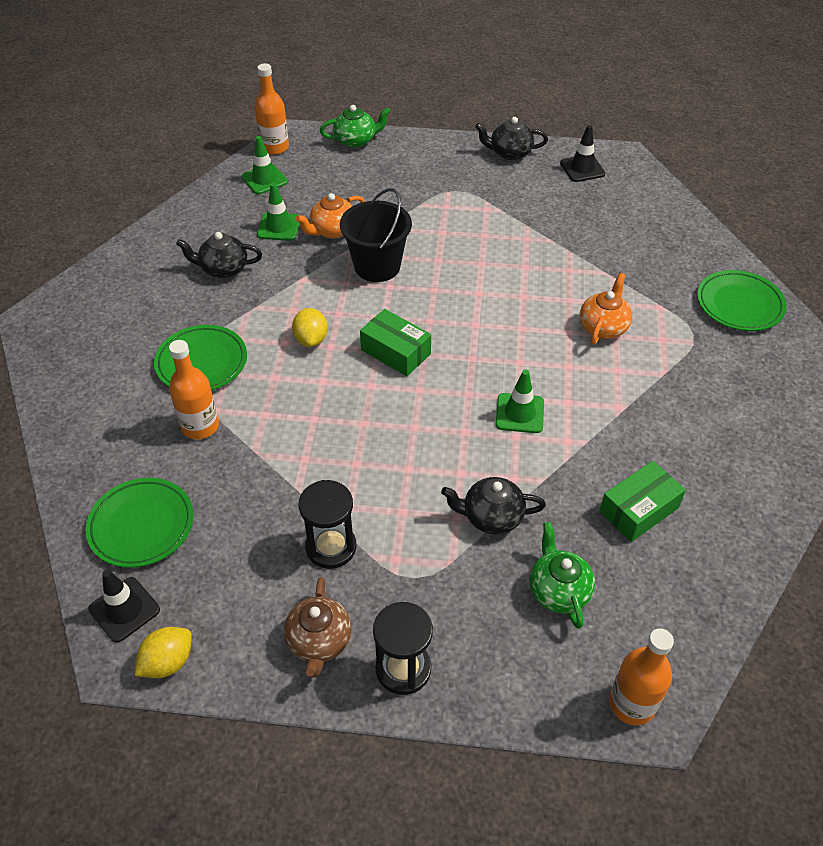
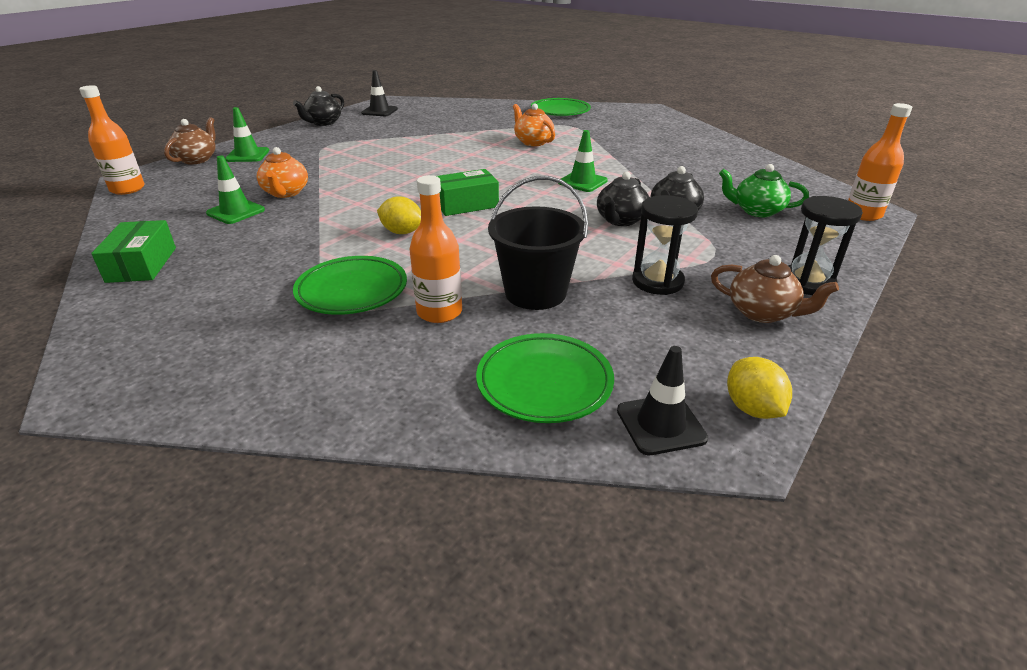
camera: 60 degrees left, 15 degrees down
(223, 269) = (240, 249): black teapot -> black teapot (620, 220)
(264, 179) = (159, 203): green traffic cone -> green traffic cone (247, 155)
(356, 141) = (197, 159): green teapot -> brown teapot
(377, 266) = (359, 187): black bucket -> black bucket (535, 293)
(639, 510) = (702, 173): green box -> green box (142, 264)

